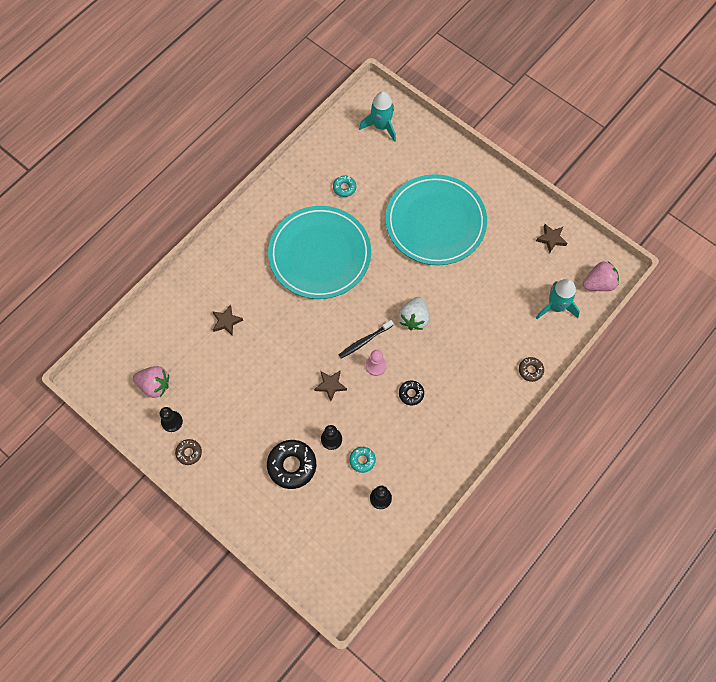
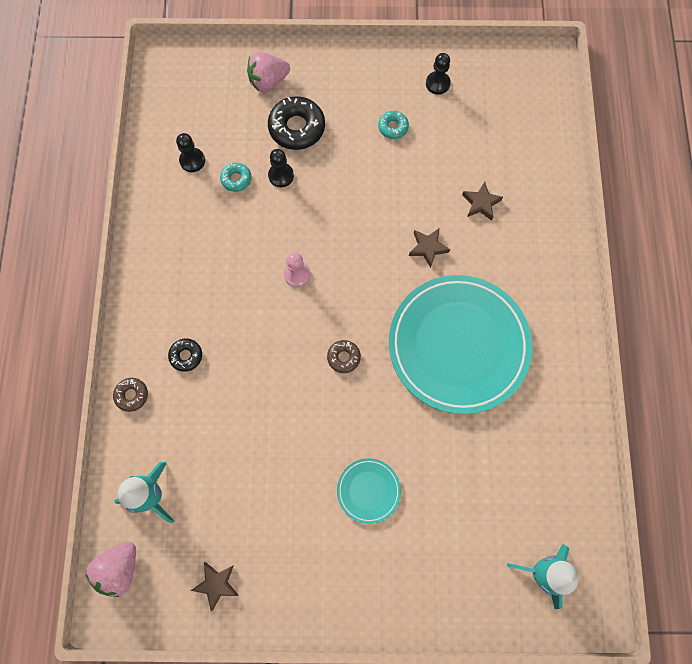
camera: 140 degrees right, 5 degrees up
(154, 385) = (484, 100): pink strawberry -> pink strawberry (268, 82)
(189, 453) = (397, 72): brown donut -> brown donut (343, 357)
(330, 385) = (325, 222): brown star -> brown star (428, 248)
(344, 188) = (507, 448): turquoise donut -> turquoise donut (393, 127)
(365, 341) = (330, 290): black toothbrush -> none
(411, 394) = (239, 274): black donut -> black donut (186, 356)
(414, 318) = (299, 354): white strawberry -> none
(435, 222) = (368, 490): turquoise plate -> turquoise plate, size x0.43

